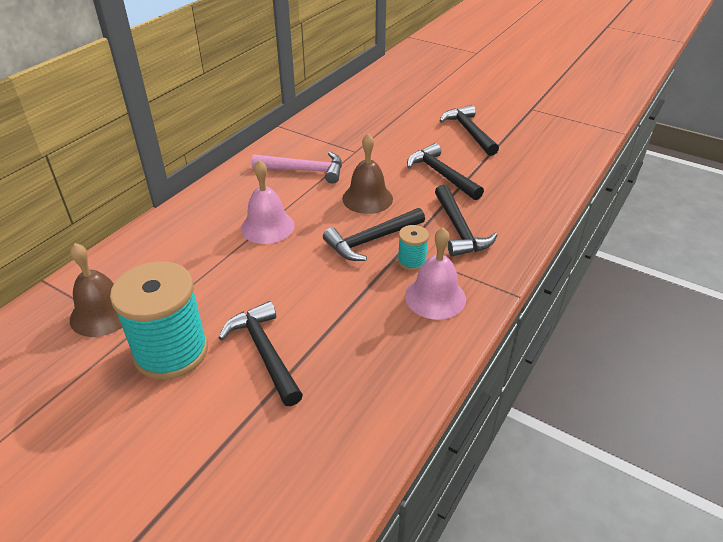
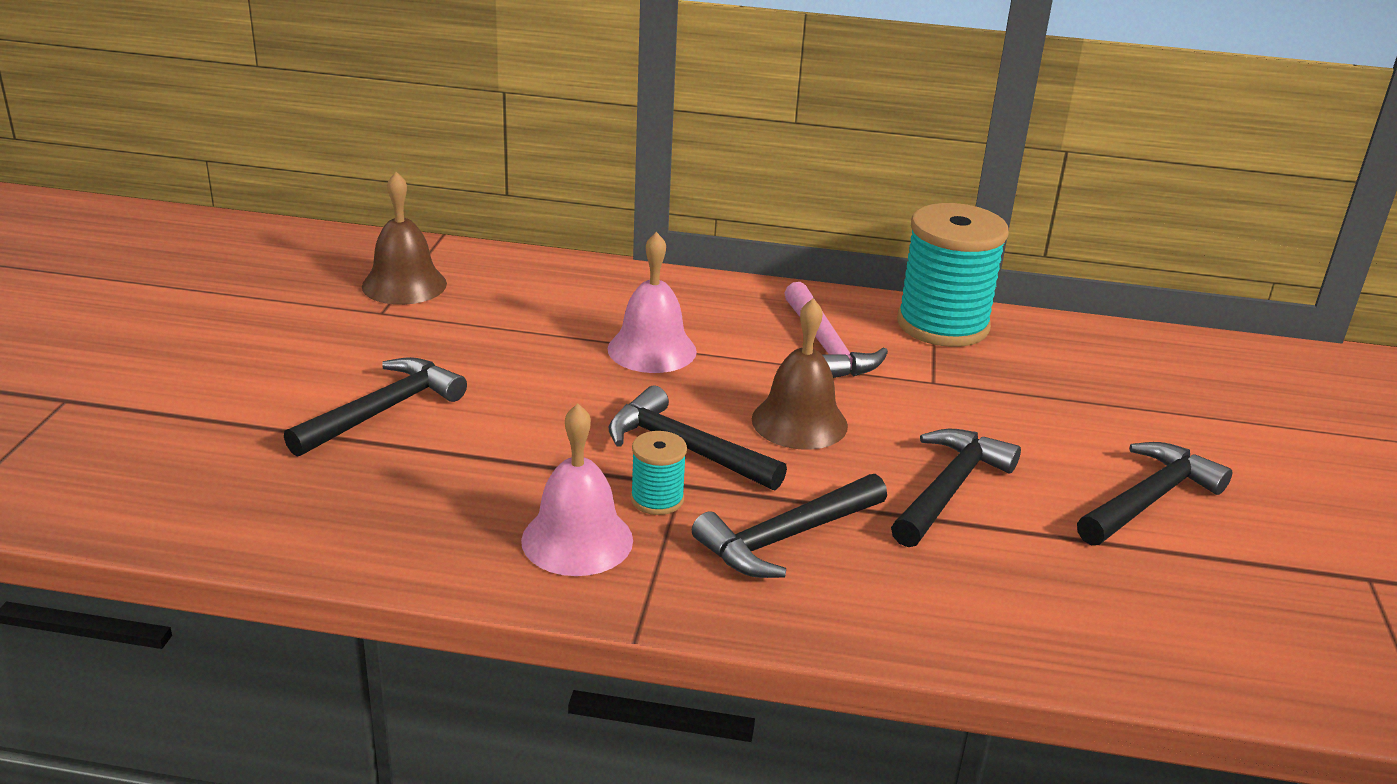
camera: 65 degrees right, 10 degrees down
(171, 351) = (357, 345): turquoise spool -> turquoise spool (942, 325)

